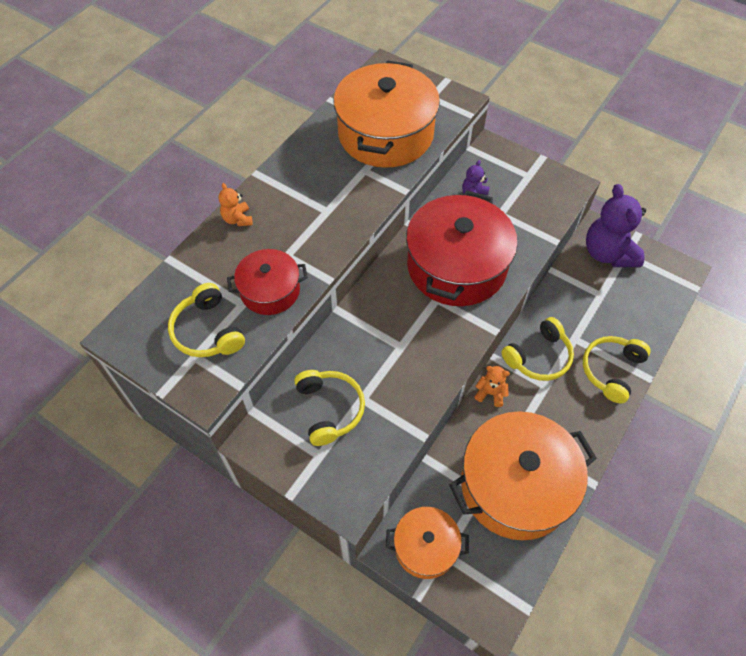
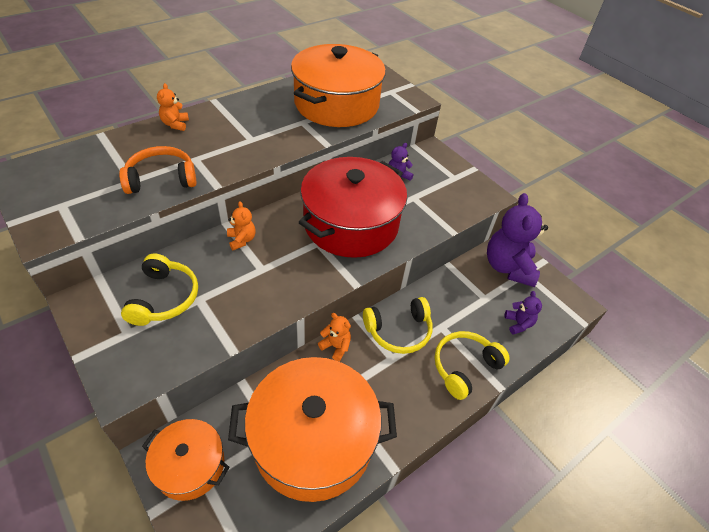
camera: 15 degrees right, 10 degrees down
(207, 331) = (87, 191): yellow headphones -> none
(270, 291) = (161, 179): red pot -> orange headphones
(363, 322) = (242, 240): none -> orange teddy bear
(640, 310) = (518, 324): none -> purple teddy bear

